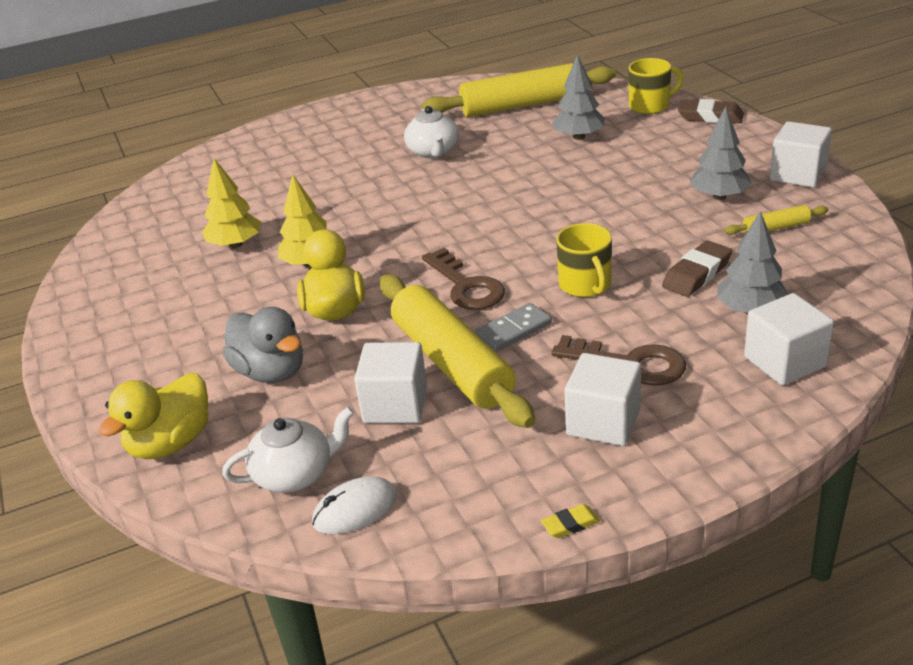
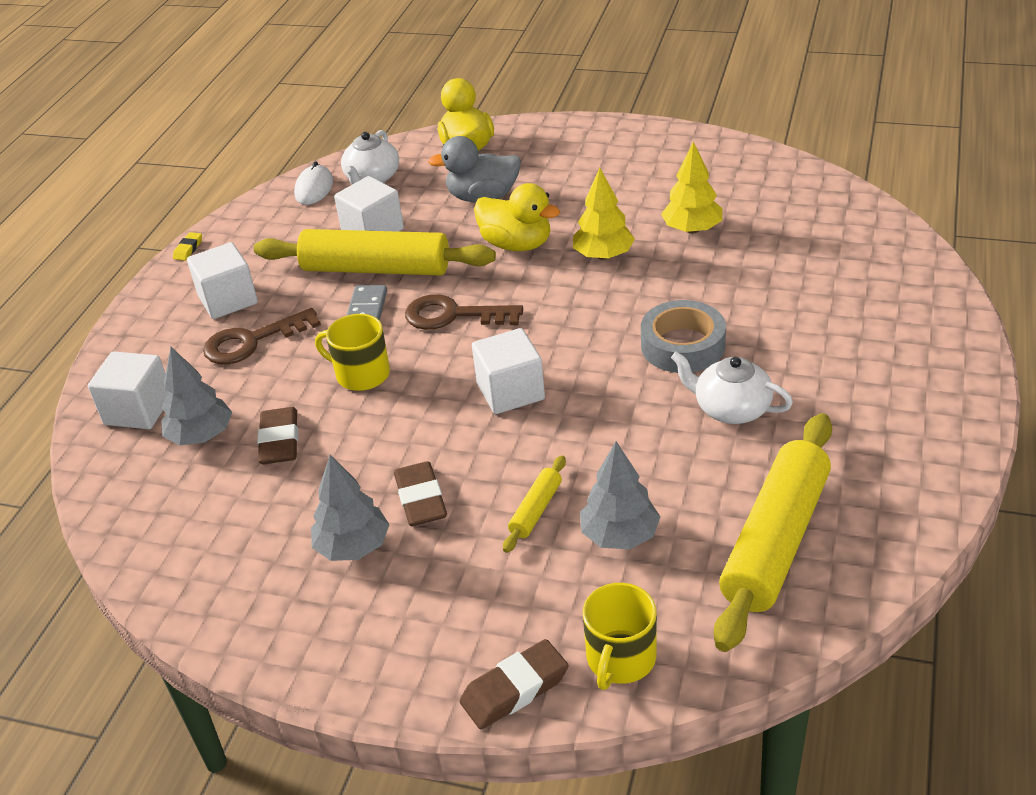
camera: 130 degrees right, 5 degrees up
(390, 188) = (682, 345): none -> grey tape
(651, 198) = (420, 499): none -> brown eraser
(775, 228) = (255, 540): yellow rolling pin -> yellow rolling pin (536, 510)
(798, 174) = (298, 642): white cube -> white cube (510, 391)

